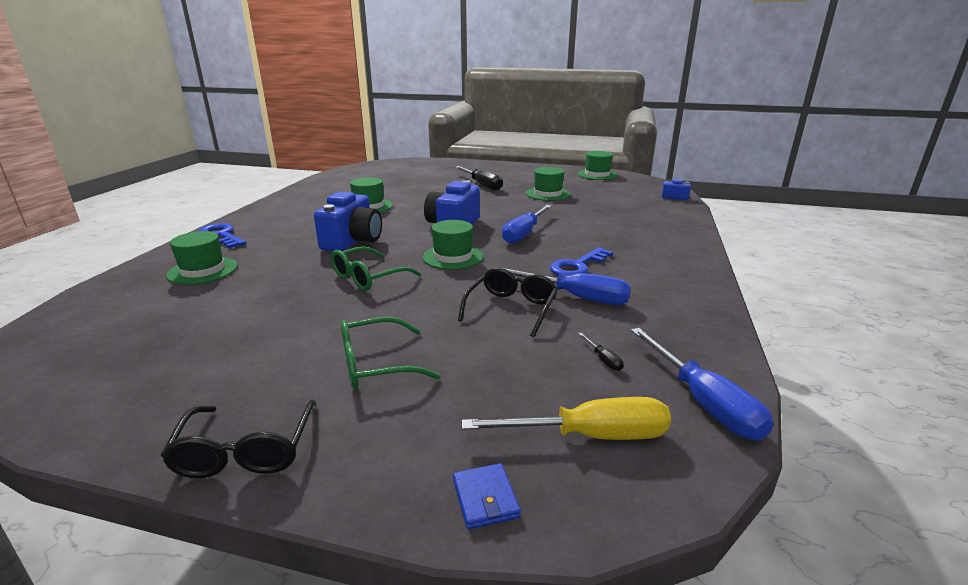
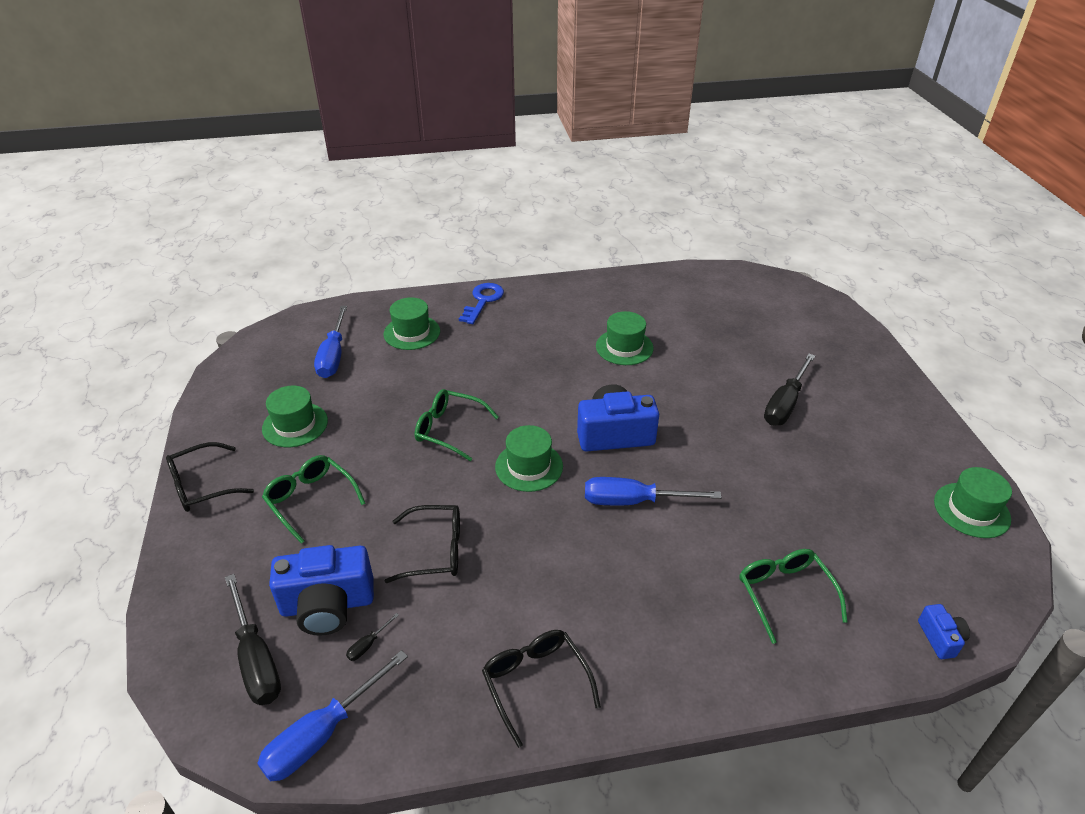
camera: 65 degrees right, 15 degrees up
(352, 241) = (523, 381): blue camera -> blue camera (327, 605)
(485, 498) = (182, 616): blue wallet -> none
(547, 194) = (808, 479): green hat -> green hat (295, 425)
(577, 266) = (566, 576): blue key -> none
(577, 297) = (485, 595): blue screwdriver -> blue screwdriver (333, 355)
(589, 436) = (256, 658): yellow screwdriver -> black screwdriver
(629, 216) = (784, 594): none -> green glasses
(672, 294) = (535, 683): none -> black glasses

